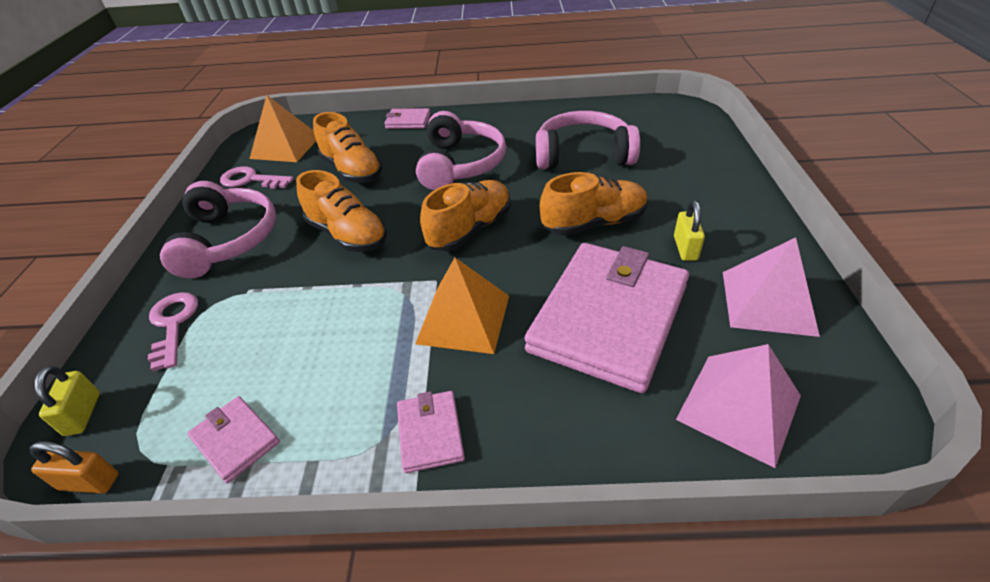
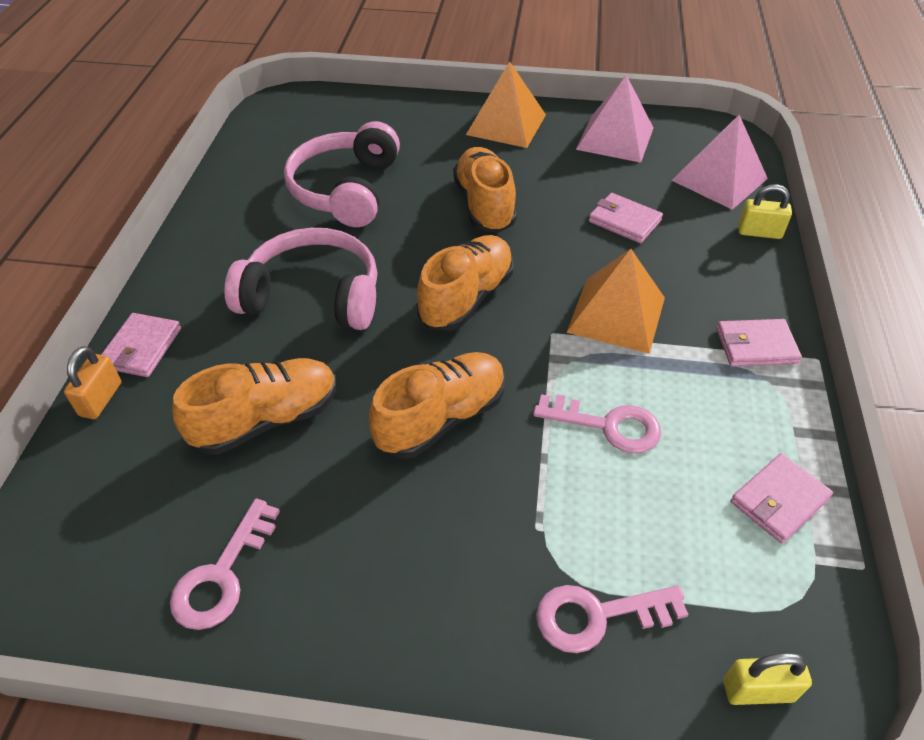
camera: 85 degrees left, 5 degrees up
(89, 482) = (848, 642): orange padlock -> orange padlock (101, 399)
(227, 240) = (408, 579): pink headphones -> none
(285, 147) = (120, 530): orange pyramid -> orange pyramid (506, 124)
(333, 320) = (607, 425): none -> pink key
(470, 229) = (466, 298): orange shoe -> orange shoe turned 75 degrees clockwise
(609, 318) = (624, 221): pink wallet -> pink wallet, size x0.43
(685, 248) = (539, 160): yellow padlock -> yellow padlock (759, 232)

